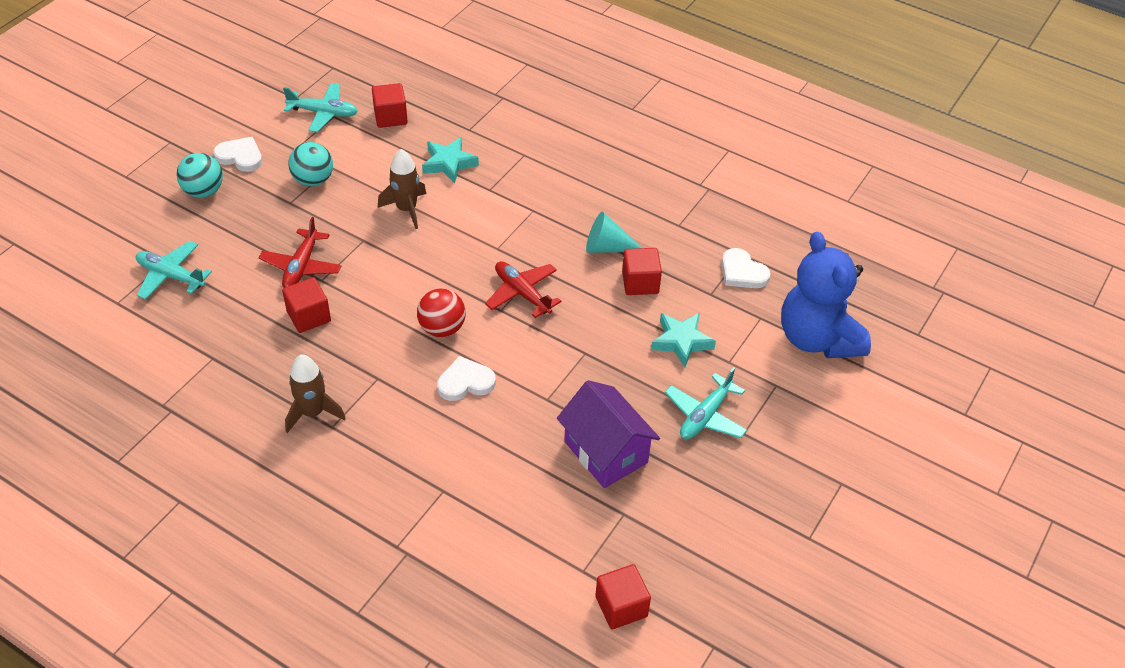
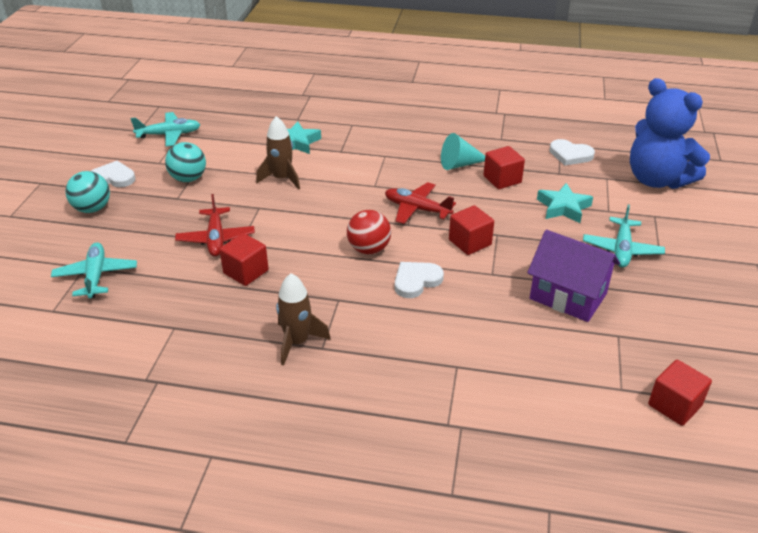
camera: 20 degrees left, 10 degrees down
(171, 276) = (96, 276): turquoise plane -> turquoise plane turned 75 degrees clockwise
(390, 117) = (228, 125): red cube -> red cube (470, 242)

